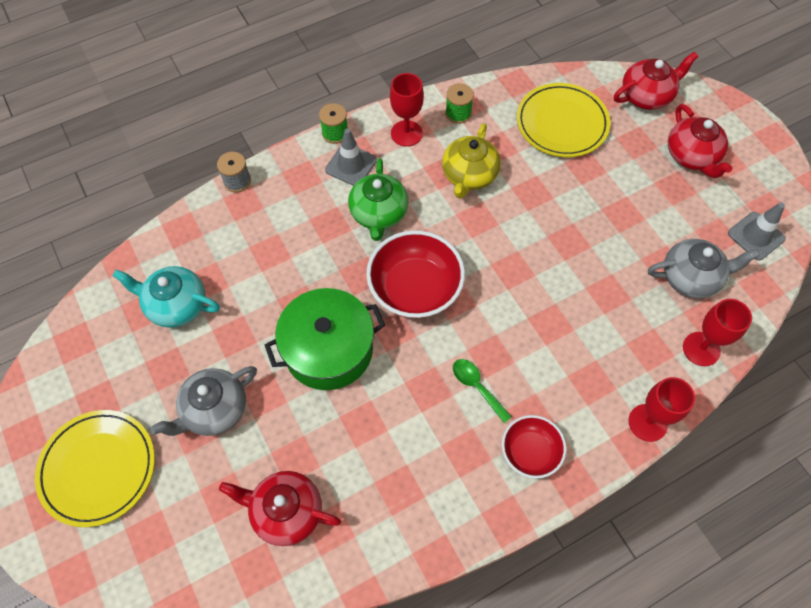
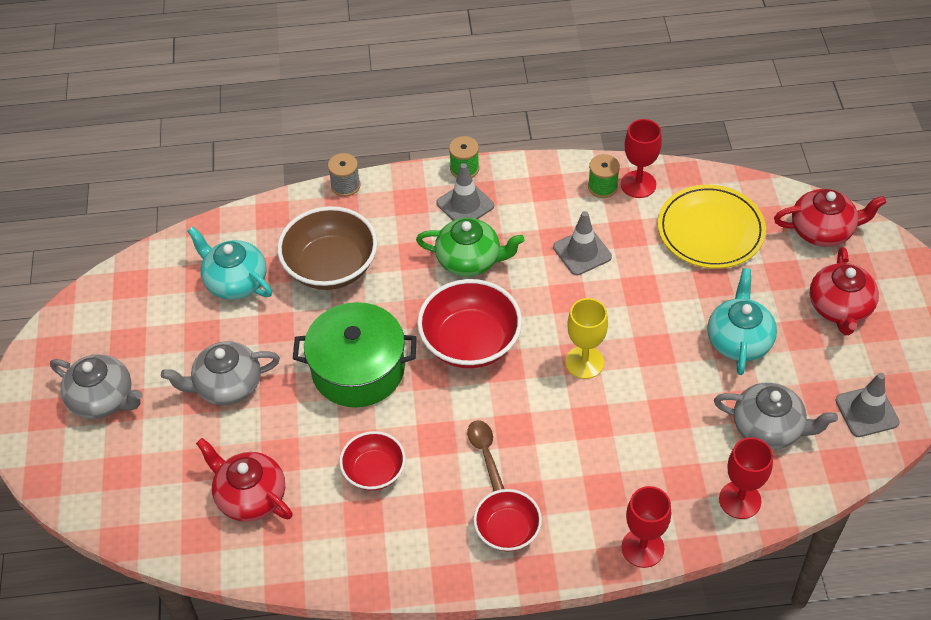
camera: 25 degrees right, 10 degrees down
(98, 468) = (103, 399): yellow plate -> grey teapot
(259, 261) = (331, 267): none -> brown bowl
(379, 214) = (470, 260): green teapot -> green teapot turned 105 degrees counterclockwise
(388, 442) = (374, 471): none -> red bowl
(406, 133) = (537, 191): red goblet -> red goblet (638, 184)
(469, 175) = (582, 252): yellow teapot -> grey traffic cone
(477, 387) = (485, 453): green spoon -> brown spoon
(519, 273) = (584, 362): none -> yellow goblet
(630, 210) = (738, 340): none -> turquoise teapot

